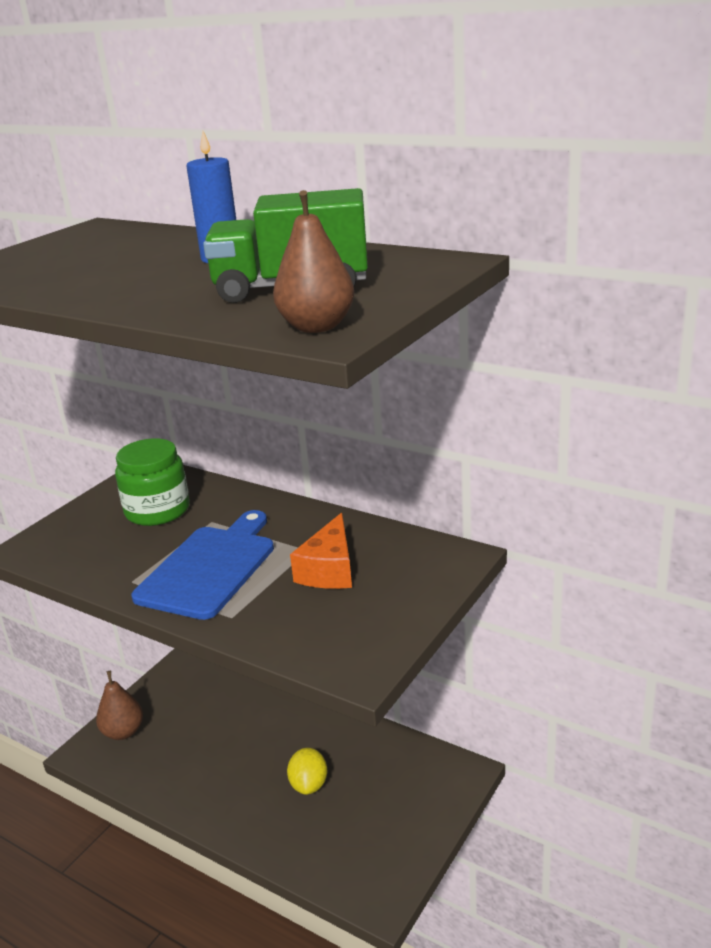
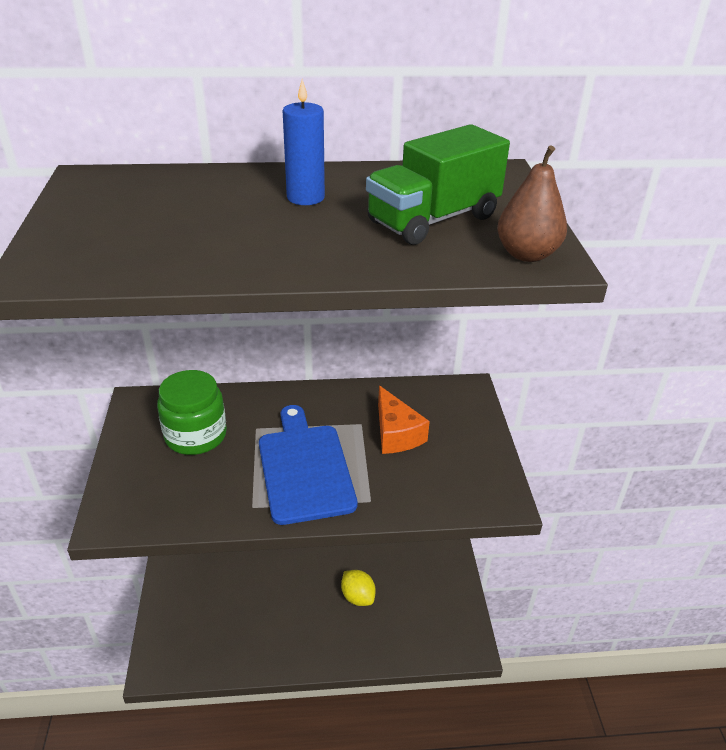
camera: 40 degrees left, 10 degrees up
(123, 732) = (174, 633): brown pear -> none

